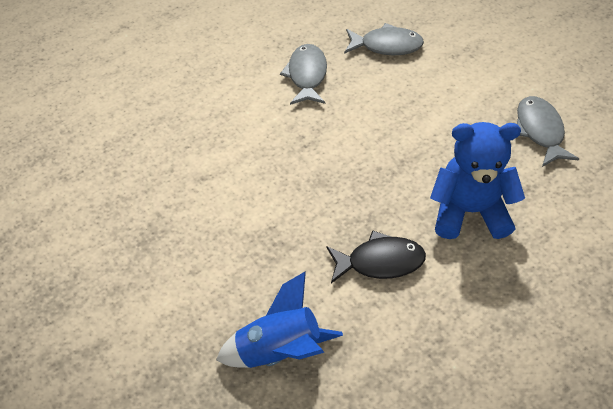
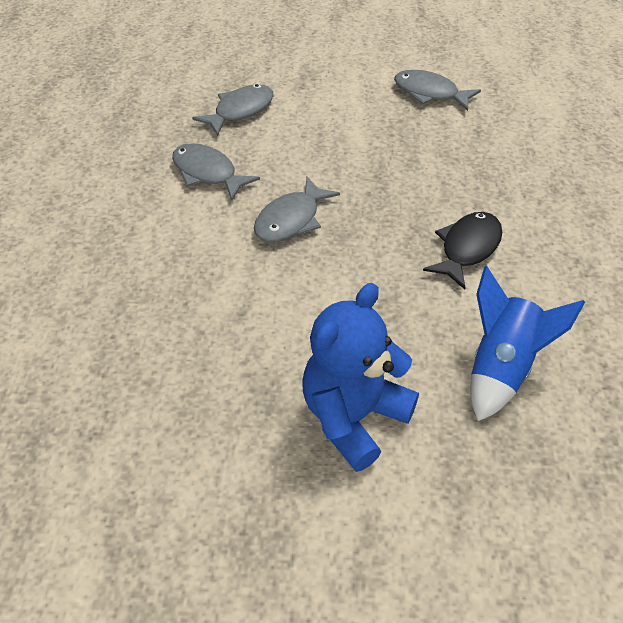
camera: 55 degrees left, 5 degrees down
(307, 146) = (291, 220): none -> grey fish
(469, 211) = (467, 171): blue teddy bear -> blue teddy bear (353, 416)

